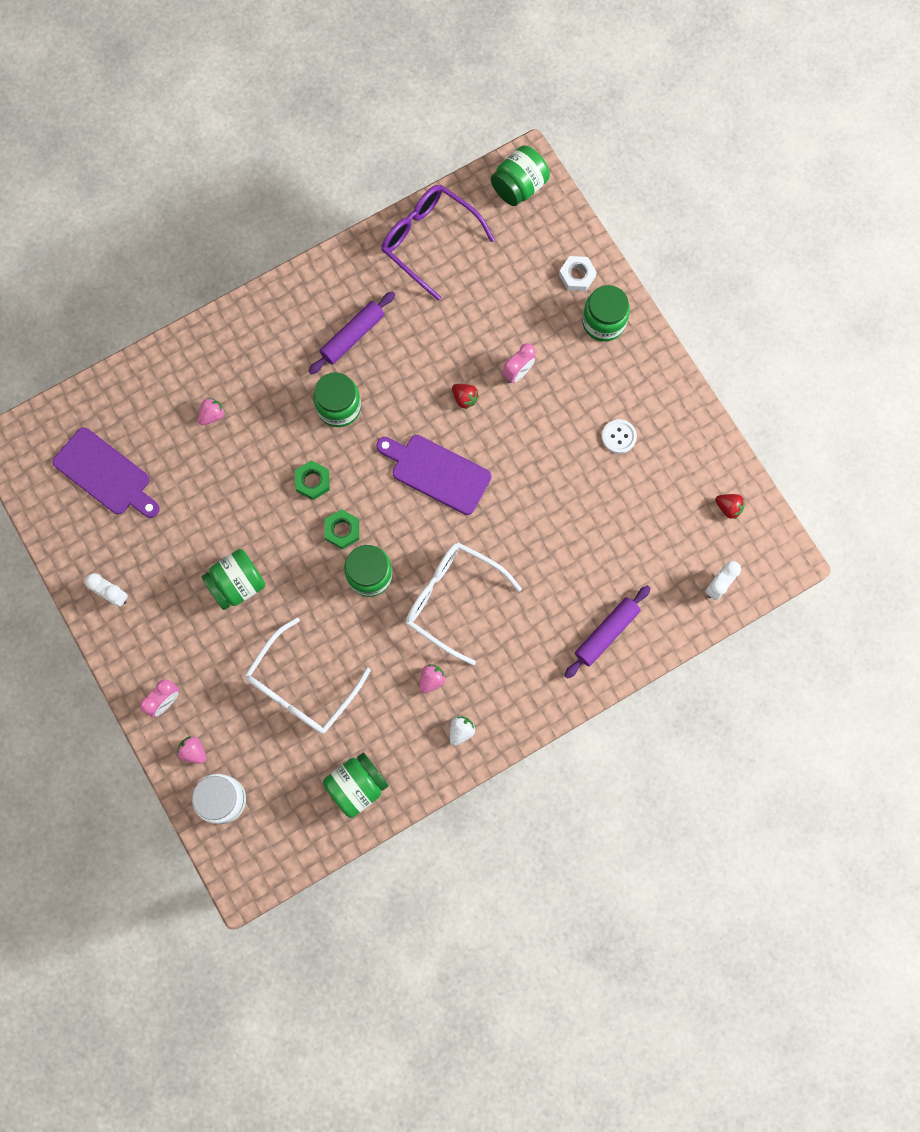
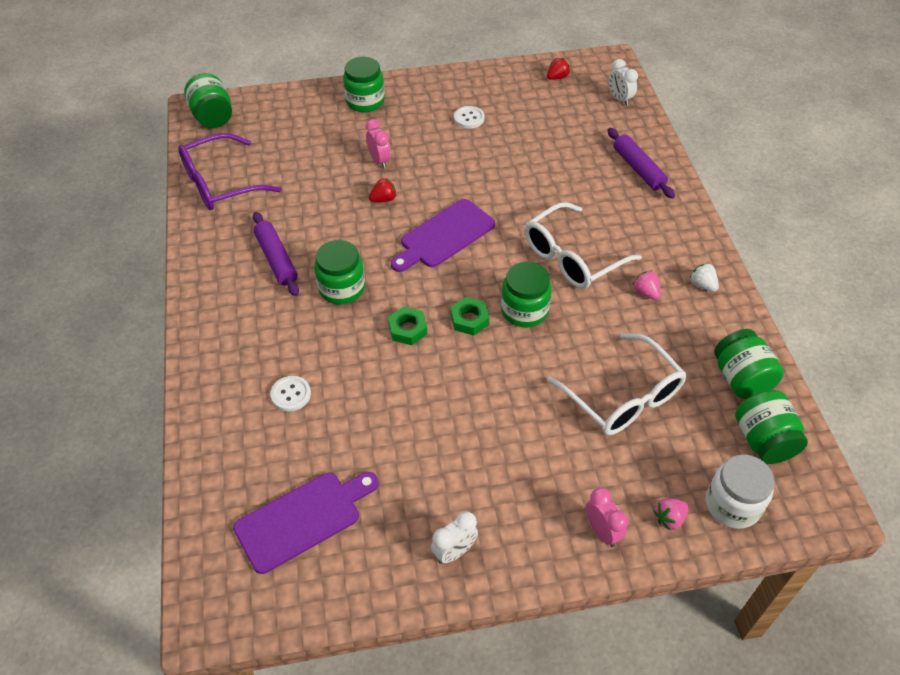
camera: 70 degrees left, 25 degrees down
(212, 415) = (291, 394): pink strawberry -> white button
(237, 584) = (490, 423): green jar -> green jar (763, 440)
(577, 276) = (315, 105): white nut -> none

